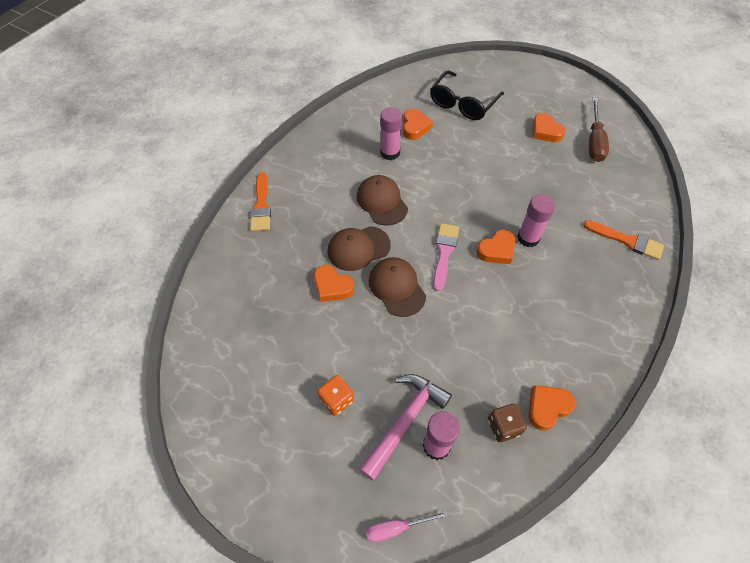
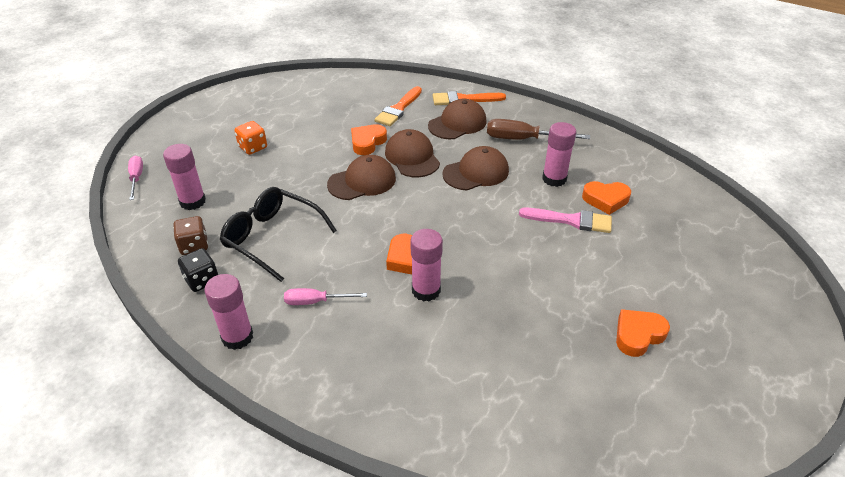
camera: 90 degrees right, 15 degrees down
(304, 212) = (457, 123): none -> brown cap
(405, 421) = (222, 184): pink hammer -> none
(444, 253) = (404, 216): pink brush -> pink brush (570, 220)
(463, 103) = (669, 246): black glasses -> black glasses (272, 238)
(547, 408) = (202, 280): orange heart -> black dice
(554, 311) = (315, 301): none -> pink screwdriver
(594, 141) = (633, 399): brown screwdriver -> brown screwdriver (523, 139)
(603, 364) = (237, 337): none -> pink glue stick
(626, 240) = (422, 402): orange brush -> orange brush (398, 109)

